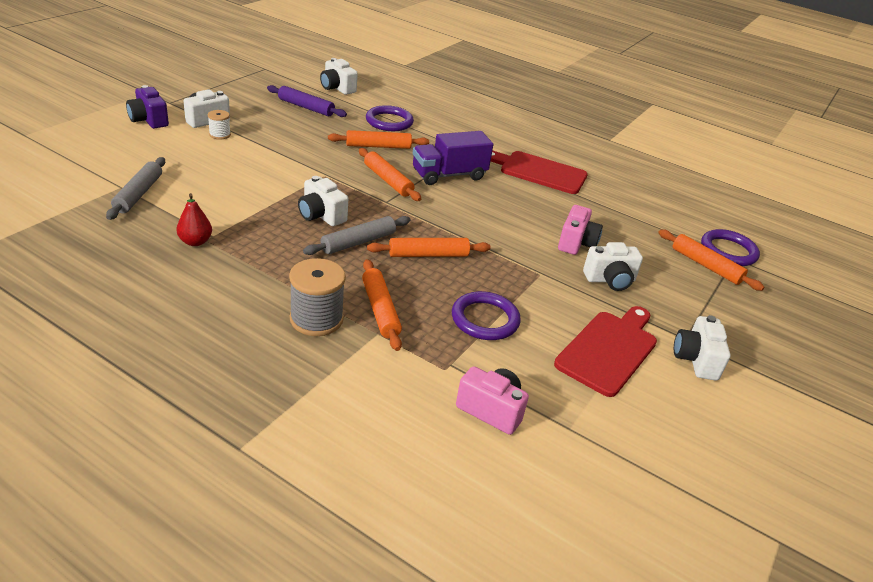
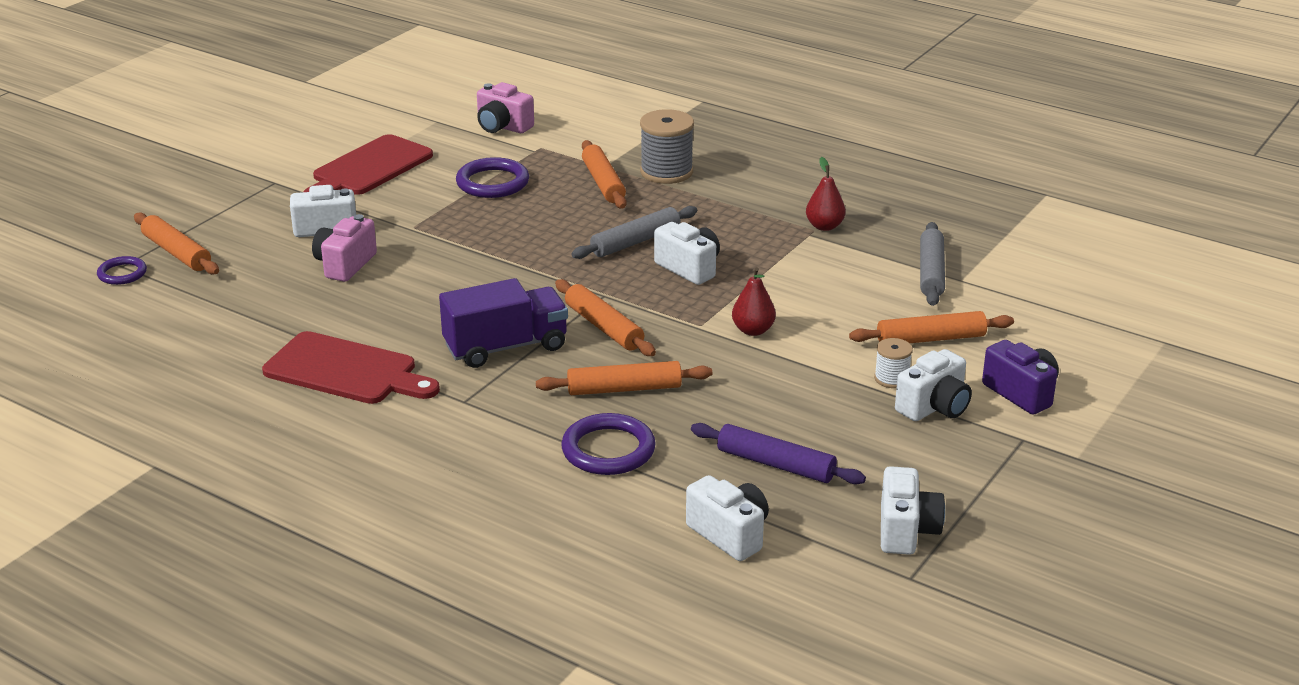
camera: 175 degrees left, 5 degrees down
(291, 168) = (753, 330): none -> red pear
(428, 254) = (548, 235): orange rolling pin -> orange rolling pin (931, 339)
(696, 360) = (279, 167): white camera -> white camera (906, 530)
(728, 251) = (122, 273): purple ring -> purple ring, size x0.60

